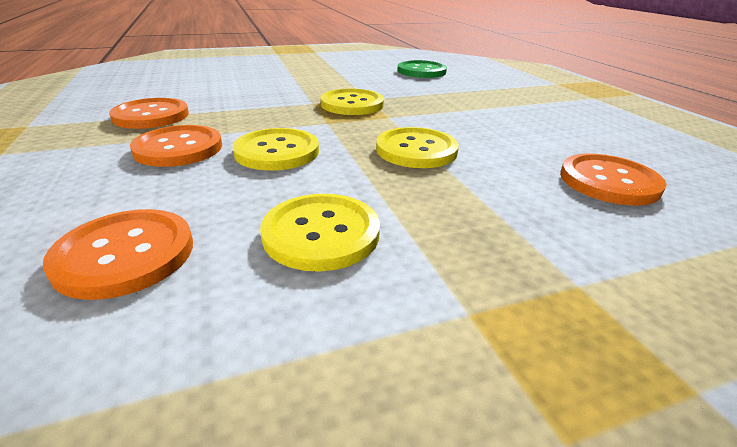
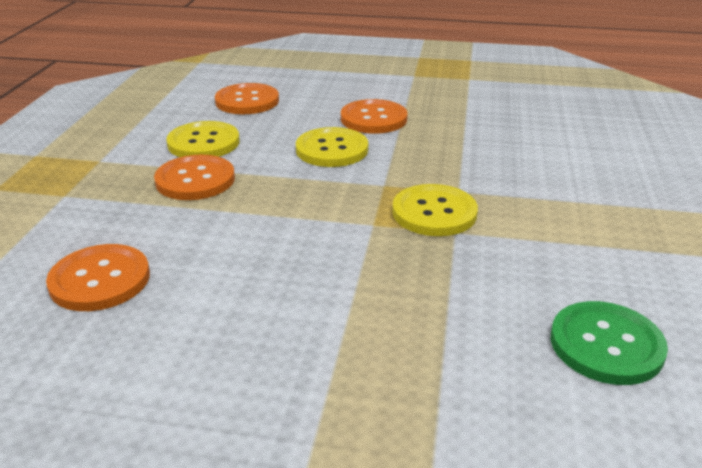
camera: 120 degrees right, 0 degrees up
(151, 116) = (463, 114): orange button -> orange button (195, 180)
(416, 150) = (271, 208): yellow button -> none

